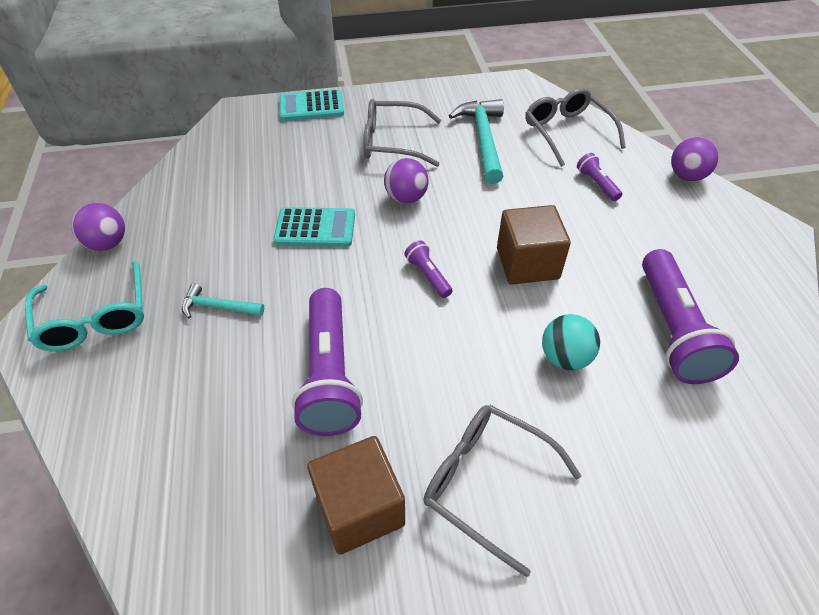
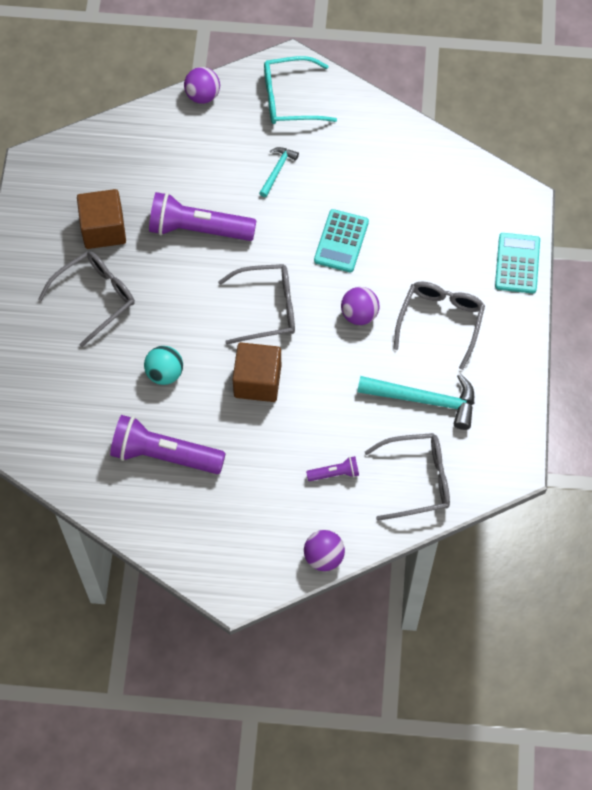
camera: 105 degrees right, 15 degrees up
(107, 244) = (363, 103): purple ball -> purple ball (203, 95)
(428, 275) = (266, 308): purple flashlight -> grey glasses

